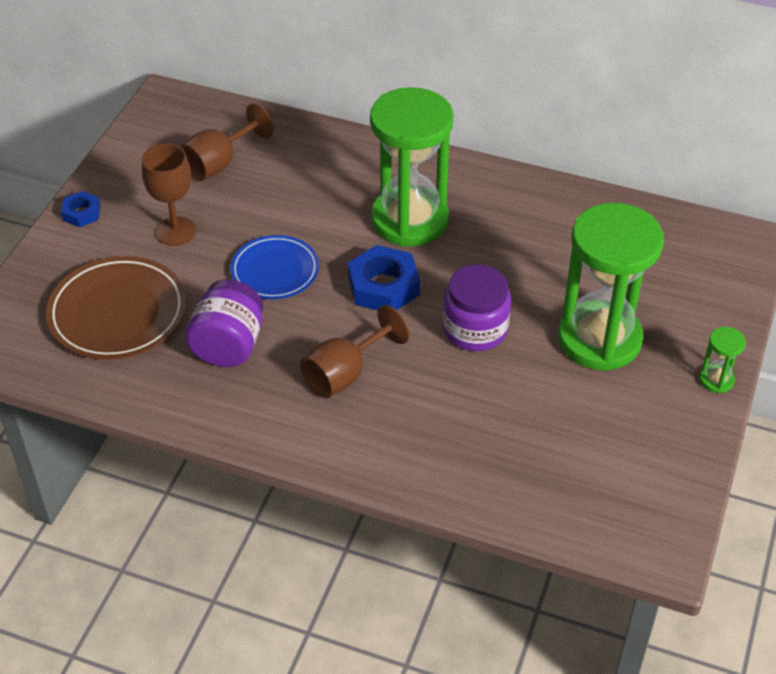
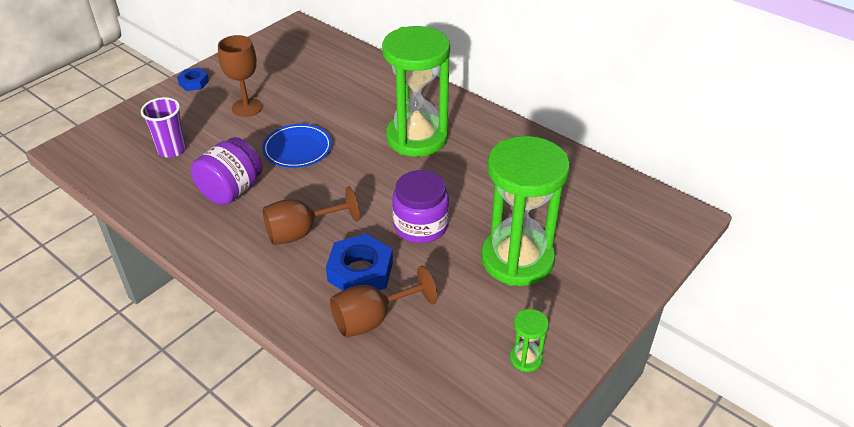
camera: 20 degrees right, 5 degrees down
(118, 312) = (172, 150): brown plate -> purple cup
(219, 163) = (305, 72): brown goblet -> brown goblet (372, 319)
(383, 286) = (369, 178): blue nut -> blue nut (360, 271)
(716, 380) = (602, 318): green hourglass -> green hourglass (526, 358)

